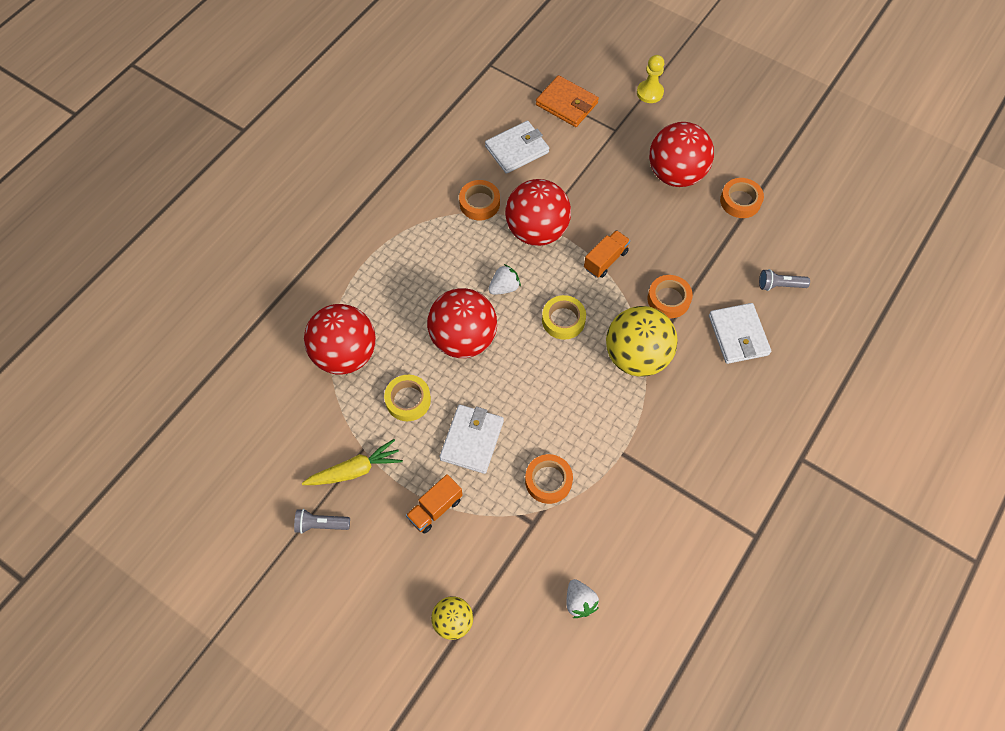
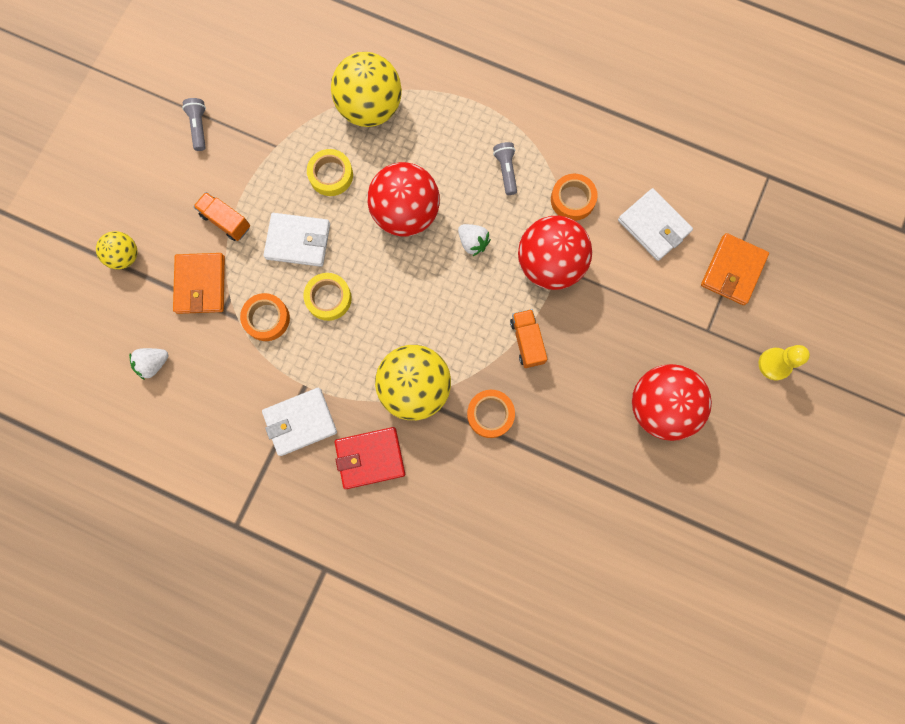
camera: 80 degrees right, 15 degrees up
(345, 354) = (370, 108): red ball -> yellow ball
(355, 470) = (254, 144): yellow carrot -> none
(500, 543) = (200, 284): none -> orange wallet
(563, 320) = (445, 307): yellow tape -> yellow tape (328, 298)
(605, 260) = (527, 341): orange truck -> orange truck turned 135 degrees counterclockwise
(699, 404) = (370, 458): none -> red wallet
(738, 335) = (459, 493): white wallet -> white wallet (300, 422)
(740, 201) = (638, 485): orange tape -> none
(780, 285) = (531, 537): grey flashlight -> grey flashlight (506, 171)

